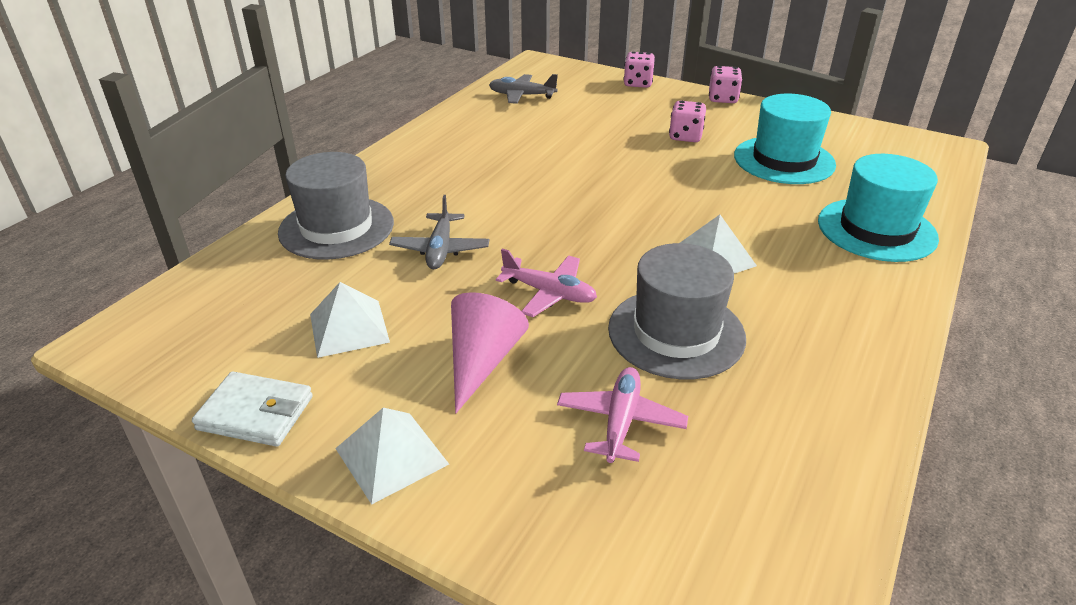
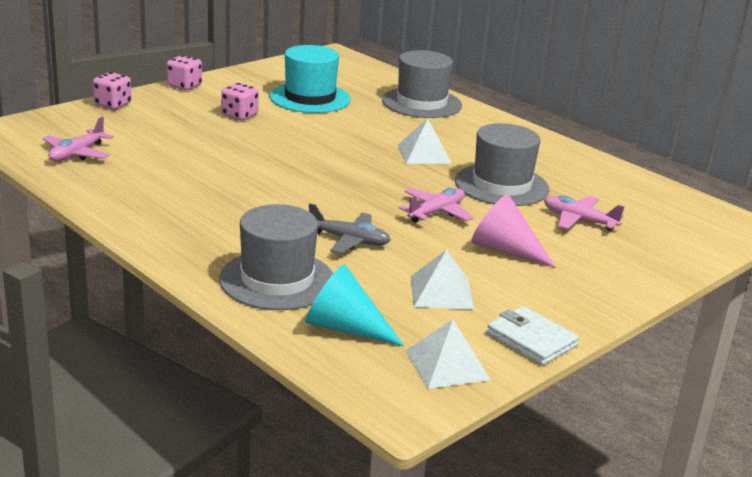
camera: 75 degrees left, 10 degrees down
(255, 280) = (345, 328): none -> turquoise cone
(255, 413) = (531, 340): white wallet -> white wallet turned 75 degrees counterclockwise
(392, 456) = (589, 294): white pyramid -> white pyramid (447, 365)
(522, 95) = (77, 154): grey plane -> pink plane
(876, 229) = (421, 103): turquoise hat -> grey hat

